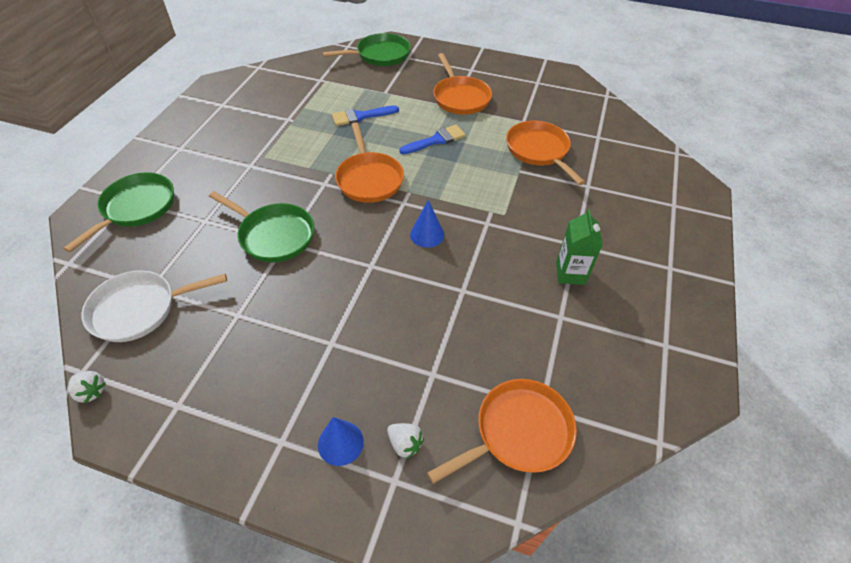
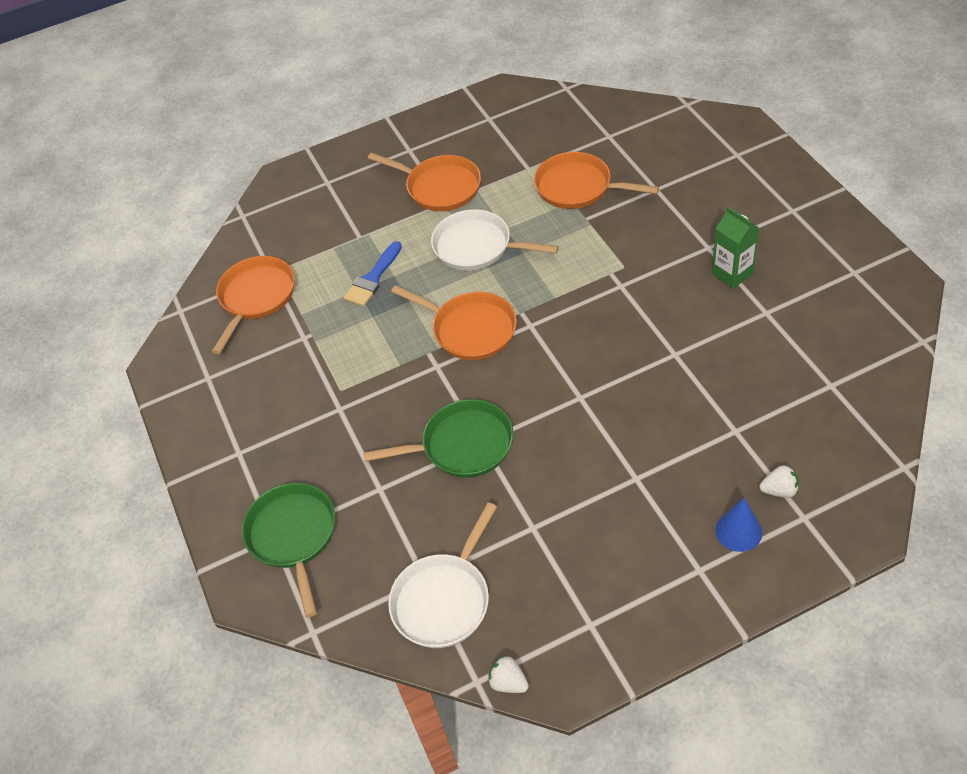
camera: 35 degrees left, 0 degrees up
(91, 391) = (508, 682): white strawberry -> white strawberry turned 135 degrees counterclockwise
(380, 55) = (294, 200): green pan -> none
(427, 234) = (587, 335): blue cone -> none
(436, 140) = (477, 246): blue brush -> white pan
(518, 432) = (837, 415): orange pan -> orange pan (256, 297)

